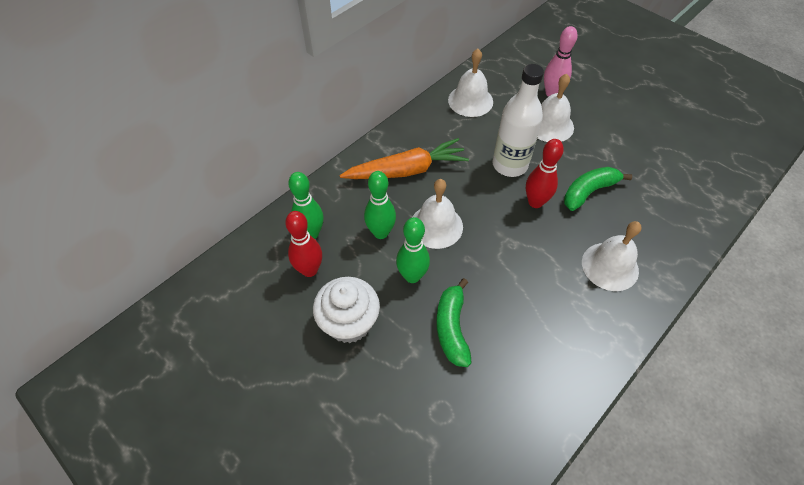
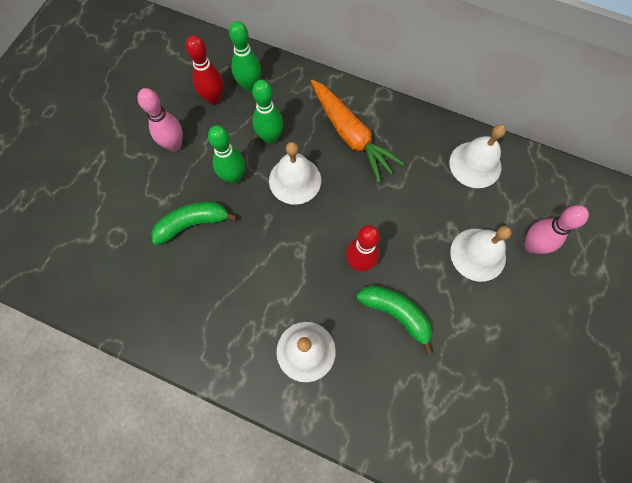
camera: 70 degrees right, 15 degrees up
(349, 323) = (174, 145): white cupcake -> pink bowling pin
(509, 165) = (399, 226): white bottle -> none

